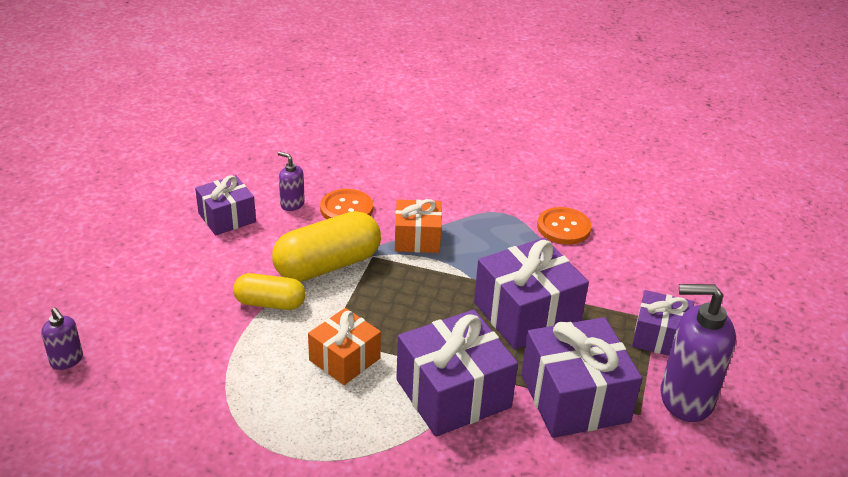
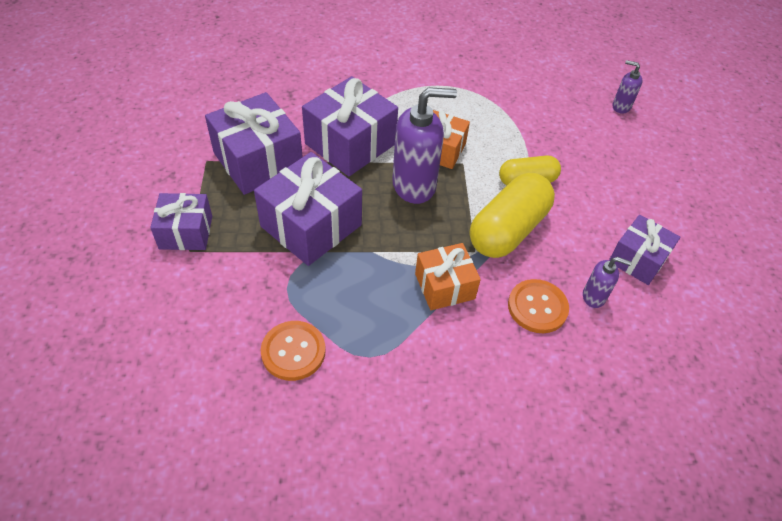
camera: 160 degrees right, 15 degrees up
(685, 399) = (168, 180): purple soap dispenser -> purple soap dispenser (414, 185)

